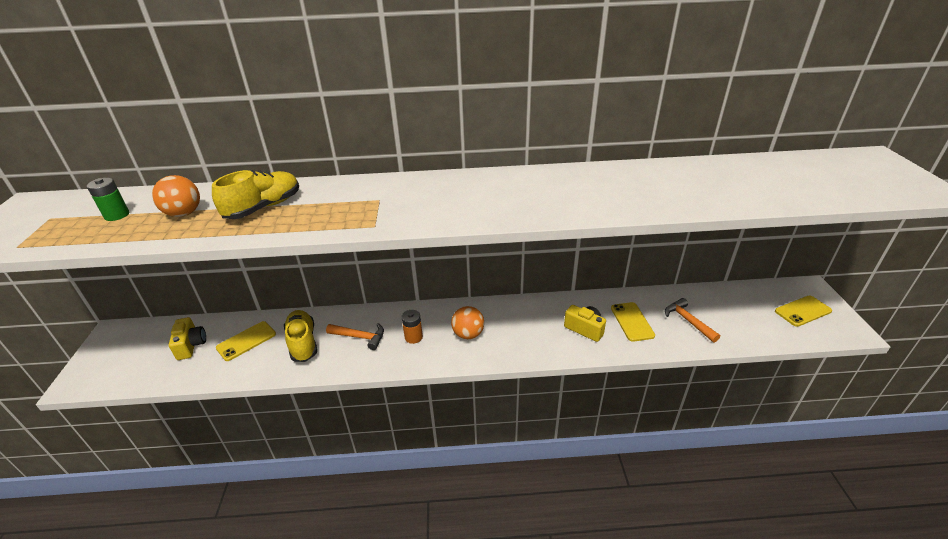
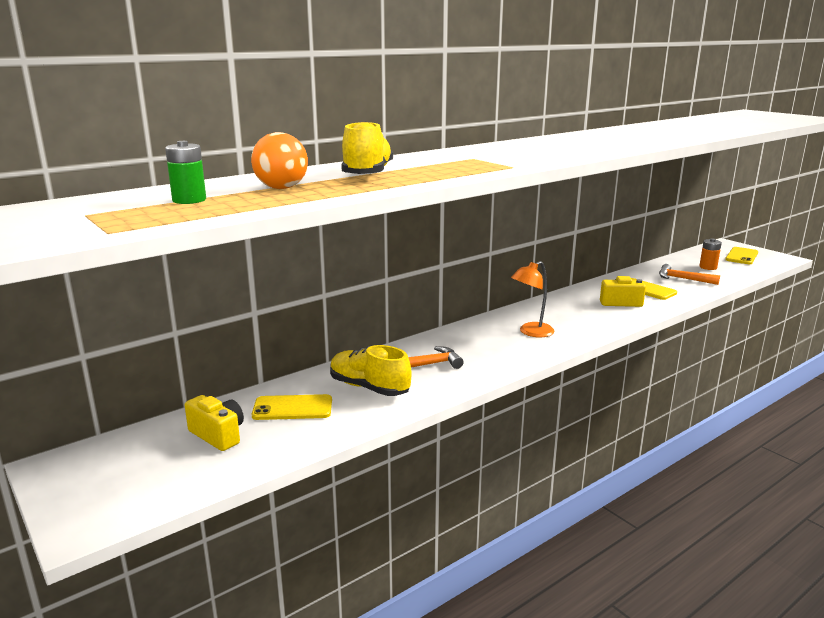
camera: 35 degrees left, 15 degrees down
(246, 341) = (292, 408): yellow phone -> yellow phone turned 75 degrees clockwise
(413, 337) = (483, 349): orange battery -> orange battery (708, 267)
(468, 334) = (531, 332): orange ball -> orange lamp

